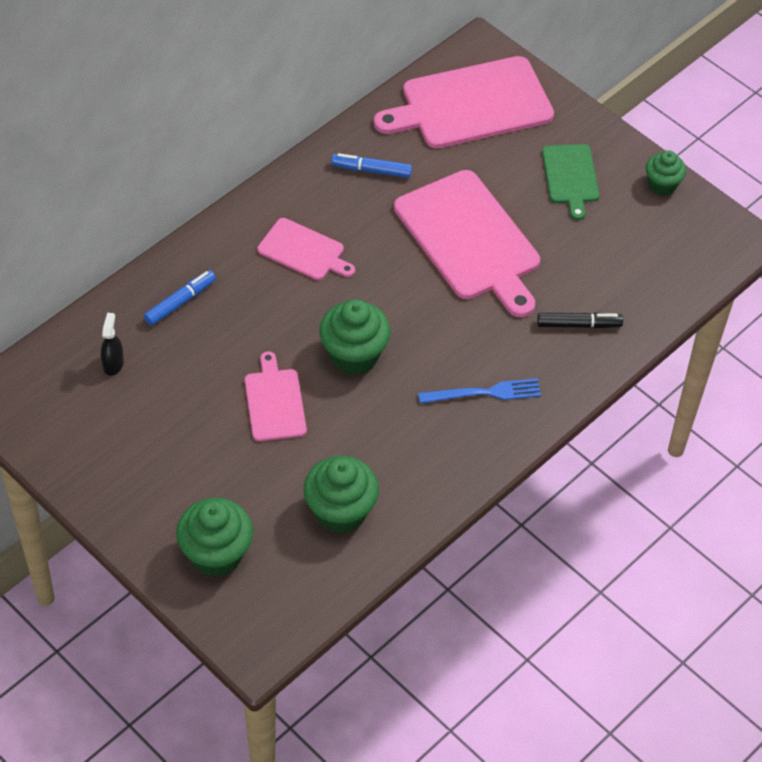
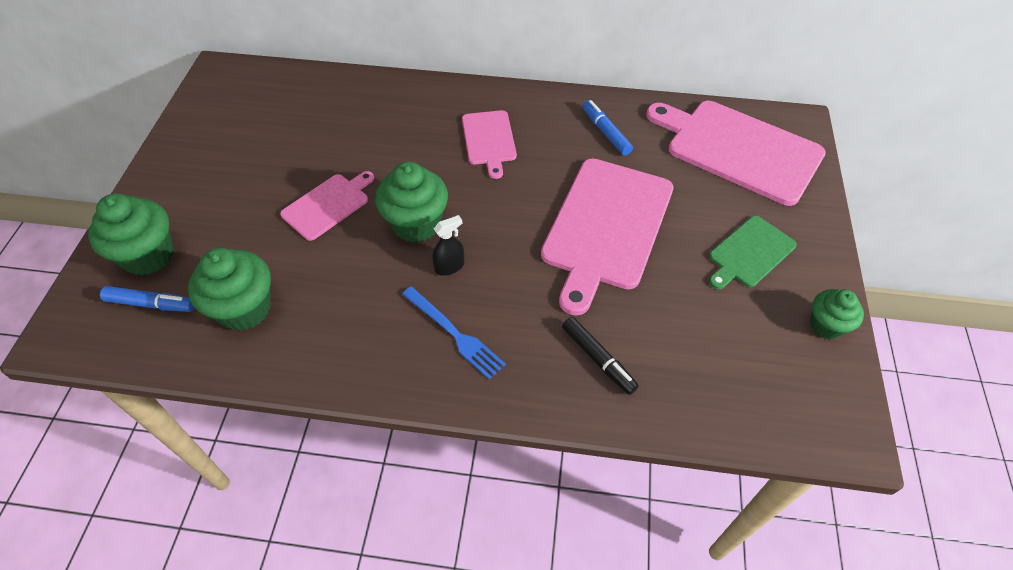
camera: 55 degrees right, 0 degrees up
(113, 364) = (293, 105): black spray bottle -> black spray bottle (449, 266)
(180, 302) = (378, 106): blue marker -> blue marker (151, 304)

